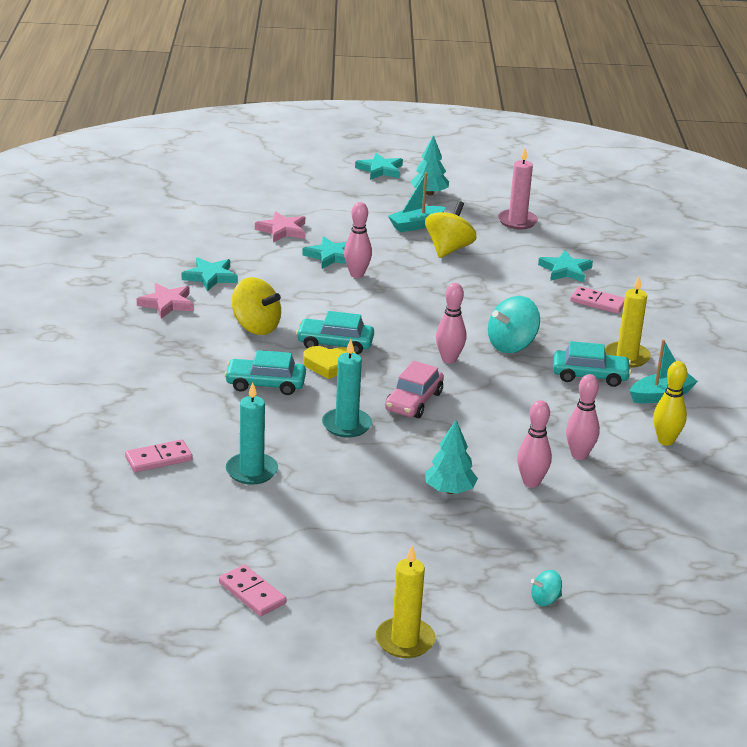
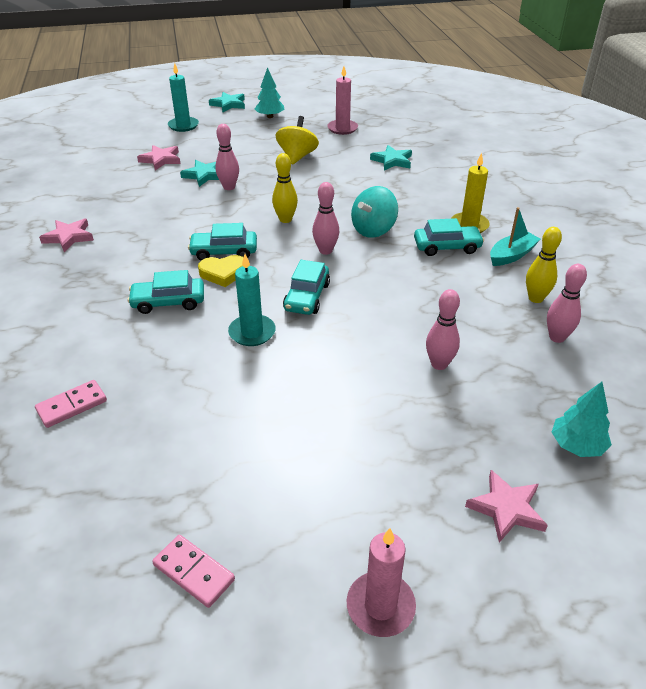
camera: 10 degrees left, 10 degrees up
(210, 277) = (105, 207): turquoise star -> none
(251, 471) = (169, 402): turquoise candle -> turquoise candle (183, 126)
(255, 327) = (151, 247): yellow spinning top -> none
(405, 640) = (380, 606): yellow candle -> pink candle
(413, 320) = (285, 219): none -> yellow bowling pin
(414, 401) = (307, 297): pink car -> turquoise car
(416, 225) = (266, 141): turquoise boat -> none
(449, 490) = (367, 388): turquoise tree -> turquoise tree (576, 445)
(545, 600) = (506, 508): turquoise spinning top -> pink star
(579, 455) = (469, 326): pink bowling pin -> pink bowling pin (557, 337)
(598, 302) = (427, 183): pink domino -> none

